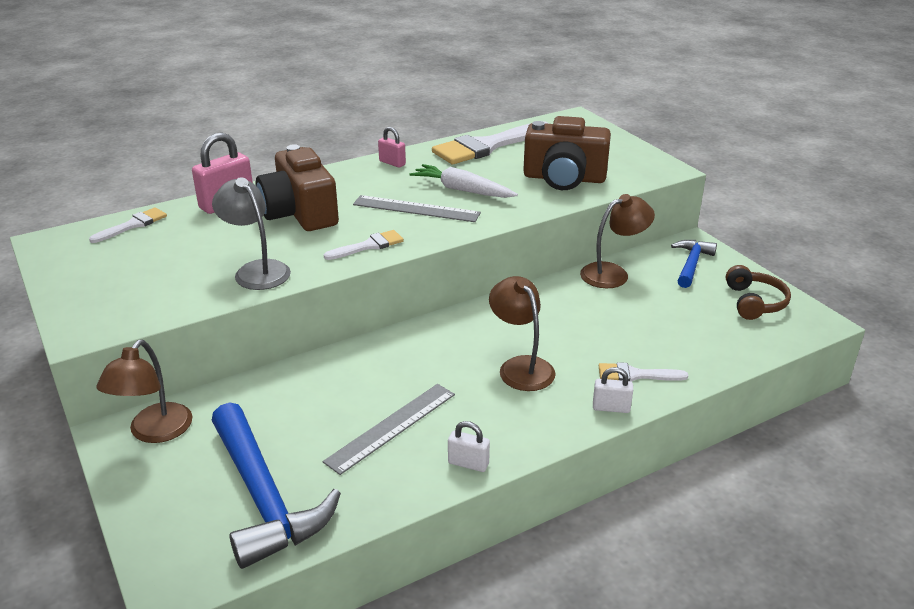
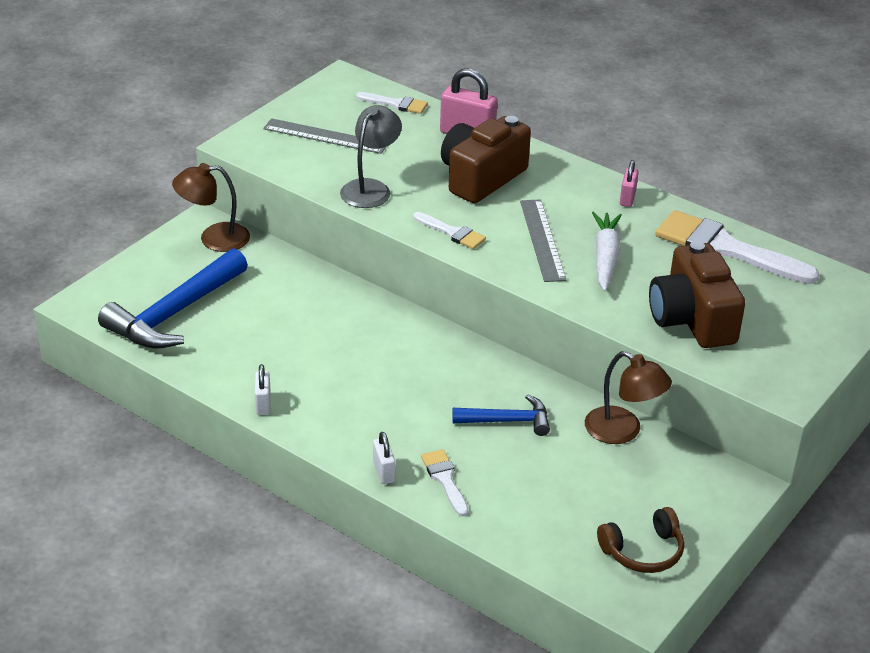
camera: 65 degrees right, 5 degrees up
(391, 427) = (284, 350): grey ruler -> grey ruler (325, 136)
(521, 366) = (411, 402): brown lamp -> none
(691, 264) = (691, 489): blue hammer -> blue hammer (508, 421)

